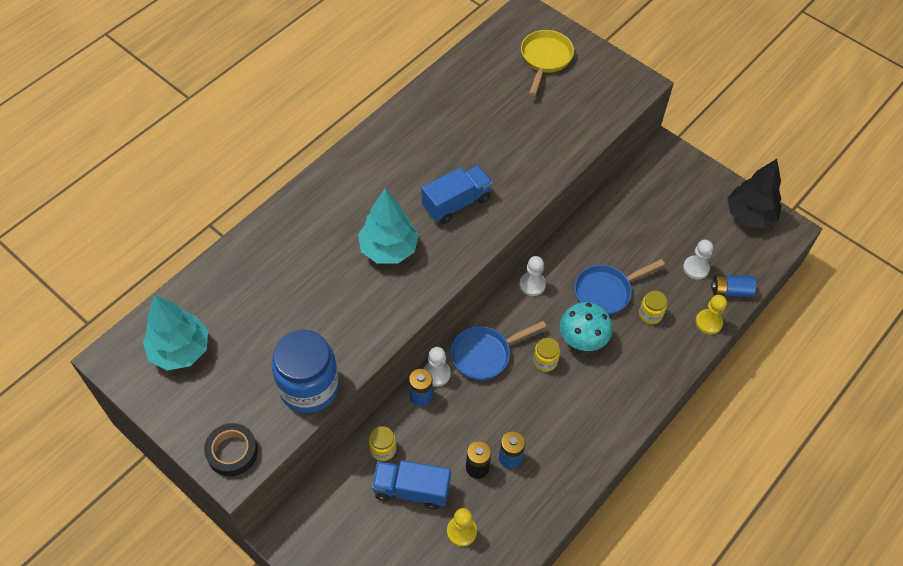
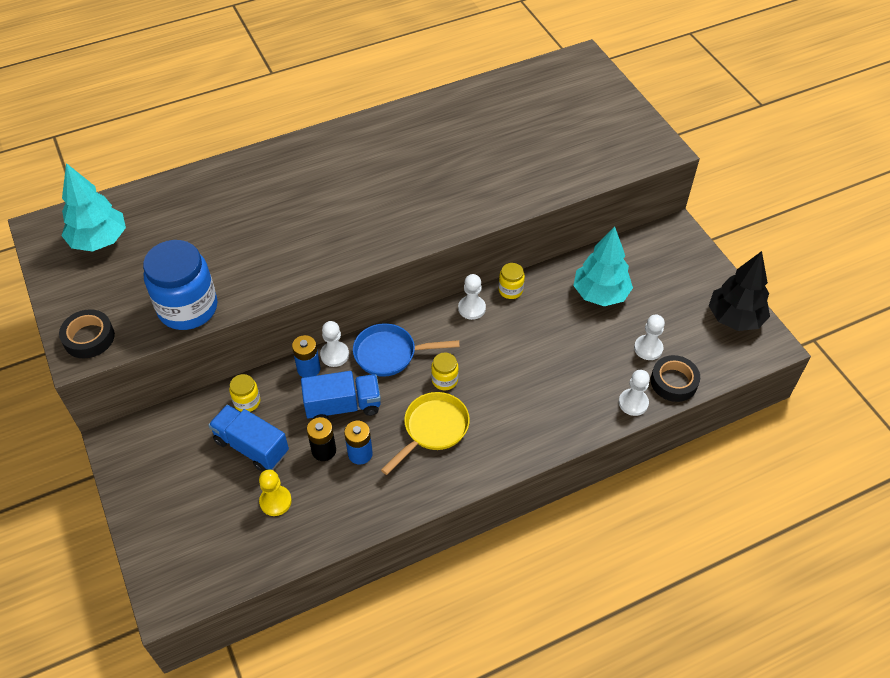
camera: 25 degrees right, 5 degrees down
(388, 249) = (330, 218): turquoise tree -> turquoise tree (600, 294)
(456, 203) = (417, 199): blue truck -> blue truck (343, 406)
(545, 59) = (578, 103): yellow pan -> yellow pan (433, 429)
(582, 339) = (493, 373): turquoise mushroom -> none
(606, 291) = (542, 339): blue pan -> none
(650, 314) = (575, 374): yellow jar -> yellow jar (510, 290)
(708, 322) = (633, 403): yellow pawn -> white pawn
(730, 291) = (673, 382): blue battery -> black tape

